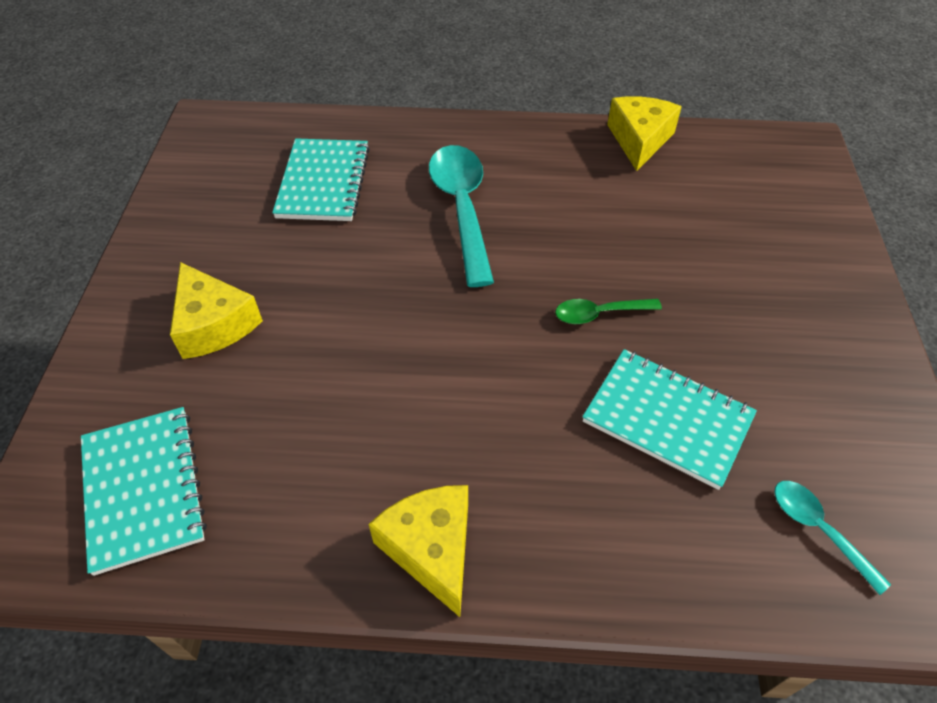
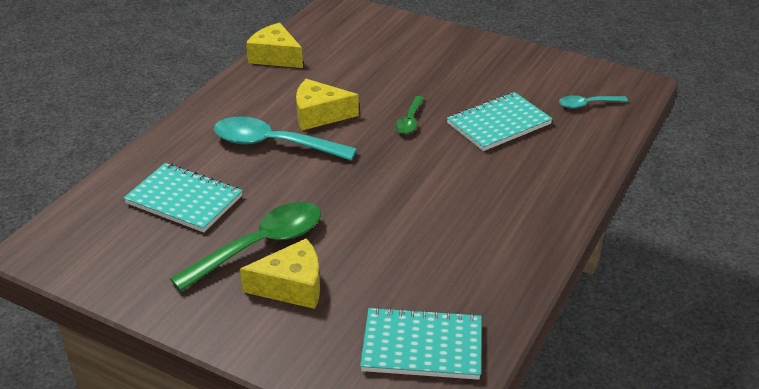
camera: 65 degrees left, 15 degrees down
(273, 271) = (260, 246): none -> green spoon
(432, 549) = (534, 229): yellow cheese -> yellow cheese (319, 115)

